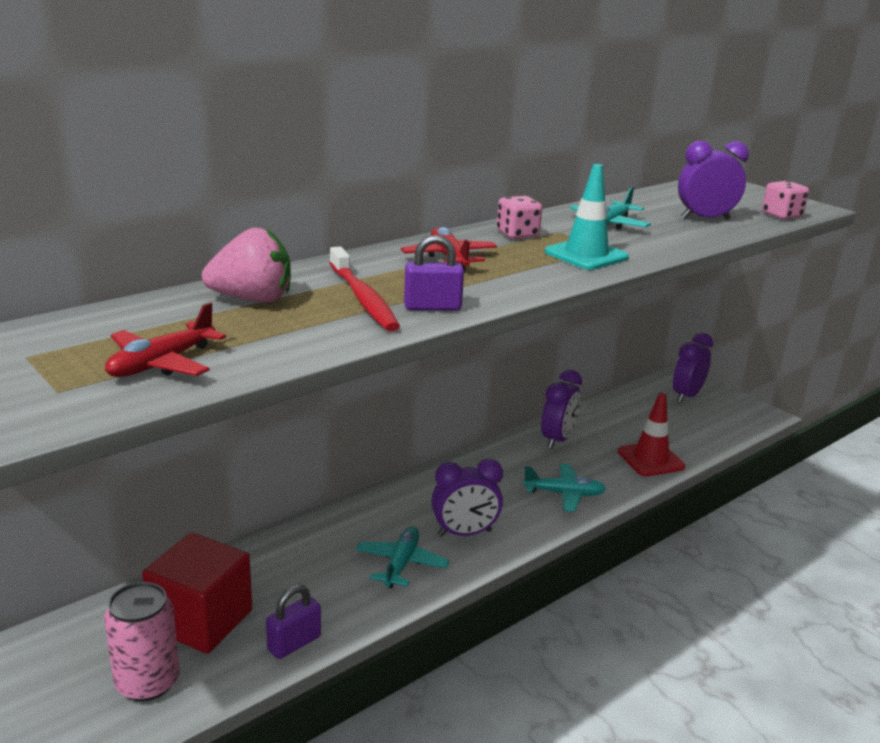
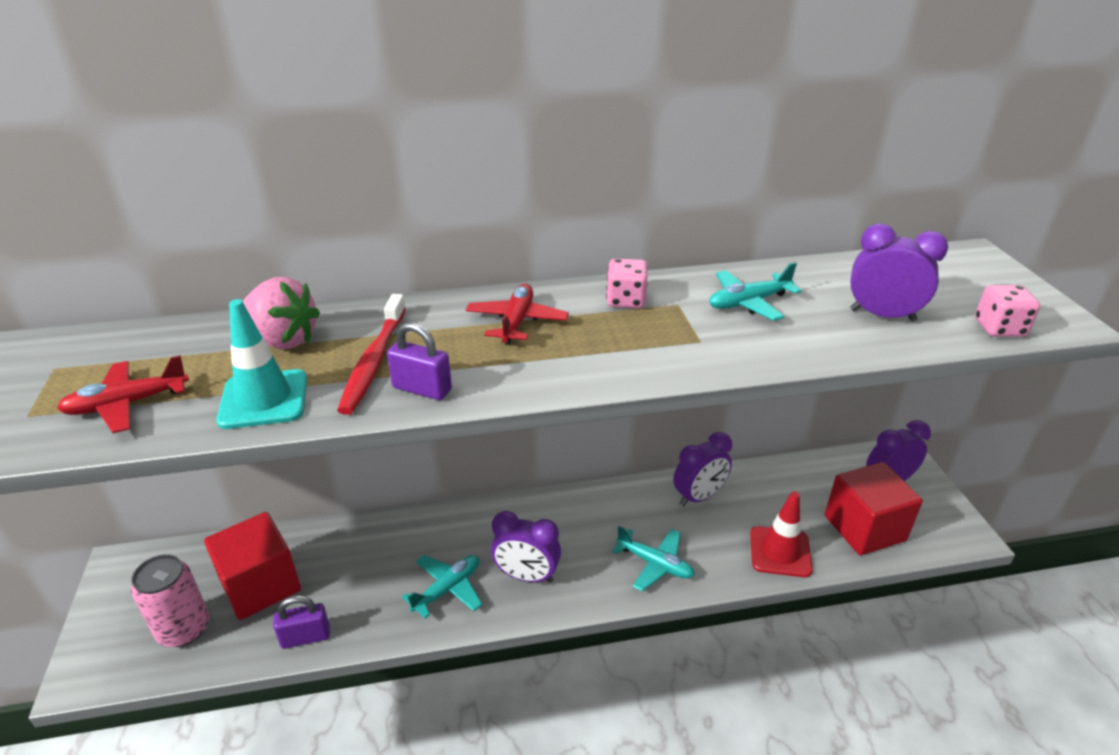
camera: 30 degrees right, 10 degrees up
(586, 255) = (667, 347): turquoise traffic cone -> turquoise traffic cone (264, 399)
(695, 428) = (864, 528): none -> red cube

